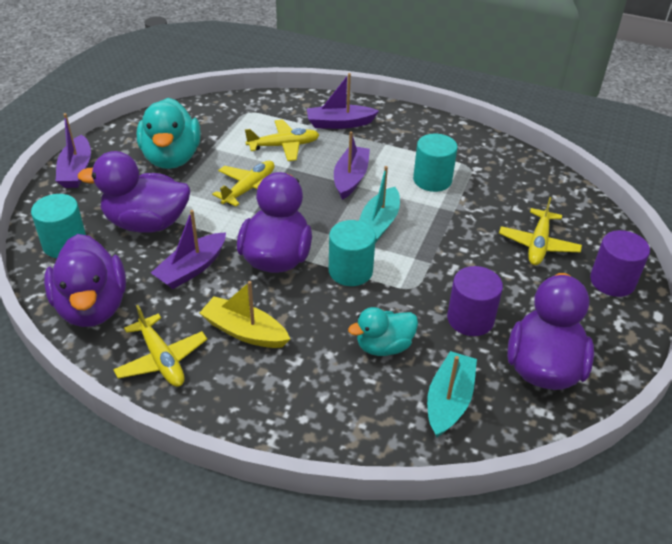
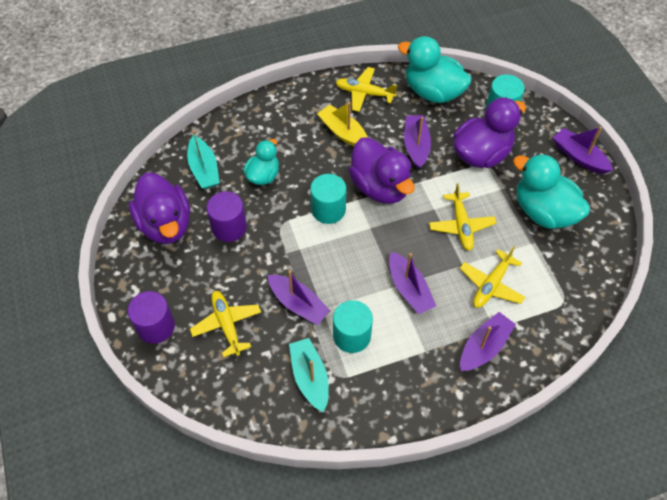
camera: 140 degrees right, 15 degrees up
(92, 307) = (432, 92): purple duck -> turquoise duck
(244, 331) = (343, 133): yellow boat -> yellow boat turned 120 degrees counterclockwise
(378, 224) = (348, 260): turquoise boat -> turquoise boat (310, 377)
(457, 221) = (298, 304): none -> purple boat

